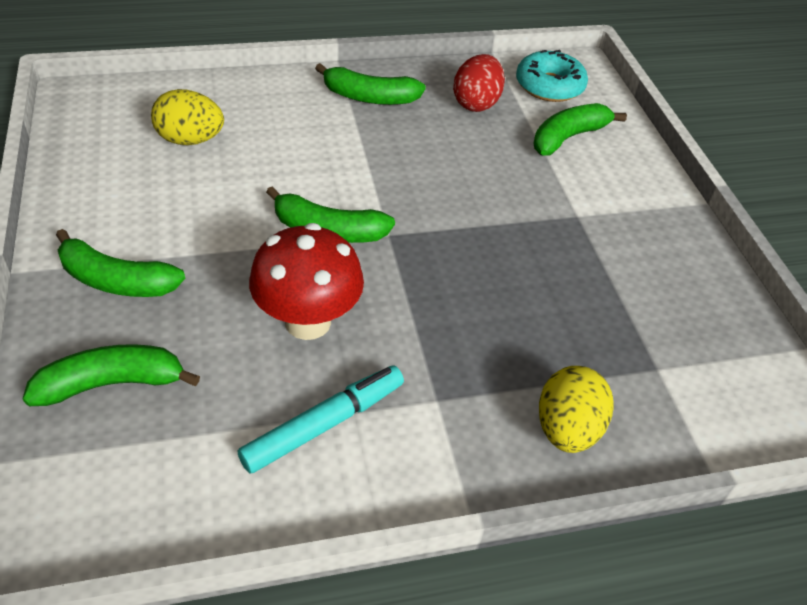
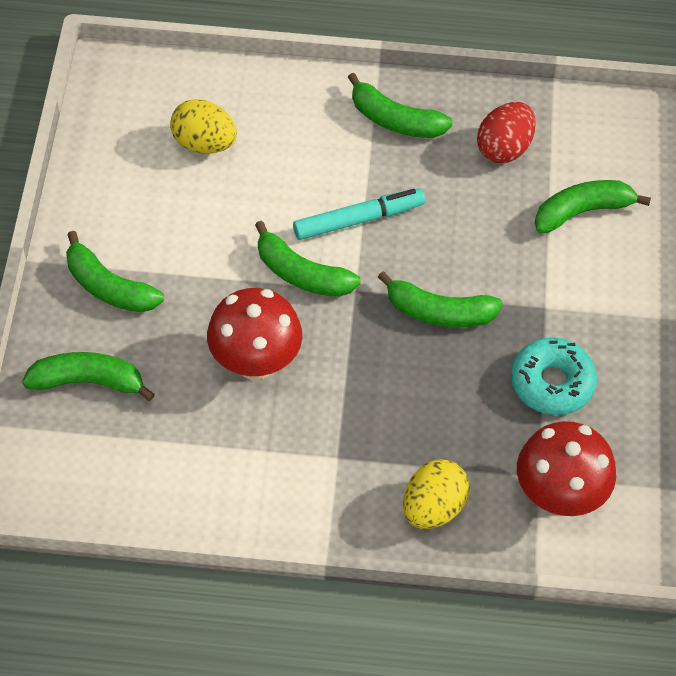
camera: 20 degrees right, 10 degrees up
(324, 424) = (240, 456): turquoise marker -> turquoise marker (358, 220)
(480, 238) = (439, 312): none -> green banana
(549, 86) = (595, 139): turquoise donut -> turquoise donut (552, 383)
(688, 383) = (559, 496): none -> red mushroom

